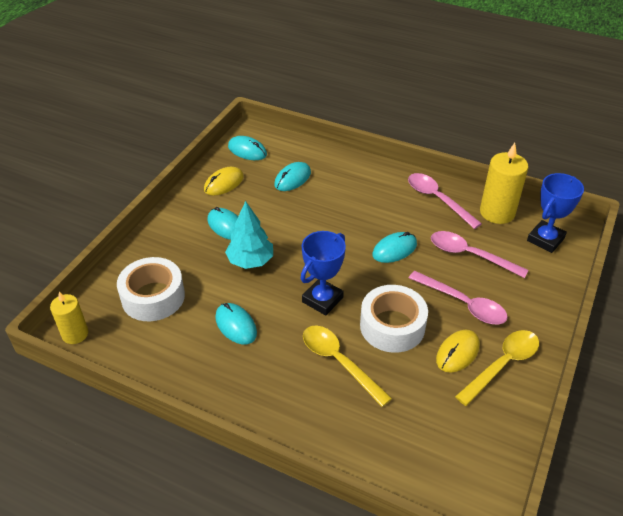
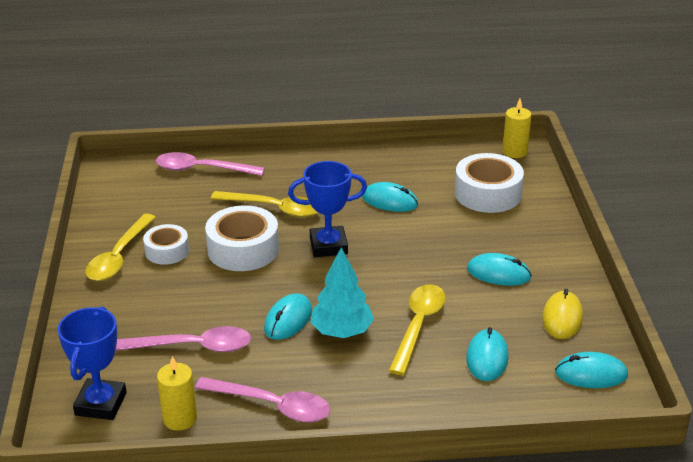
camera: 150 degrees right, 10 degrees down
(250, 261) = (434, 251): turquoise tree -> turquoise tree (342, 331)
(313, 212) = (418, 326): none -> yellow spoon
(322, 300) = (328, 246): blue trophy -> blue trophy turned 75 degrees clockwise
(457, 352) = (167, 251): yellow mouse -> white tape
(463, 304) = (179, 293): pink spoon -> pink spoon (201, 169)
(497, 212) = (180, 419): yellow candle -> yellow candle, size x0.63

